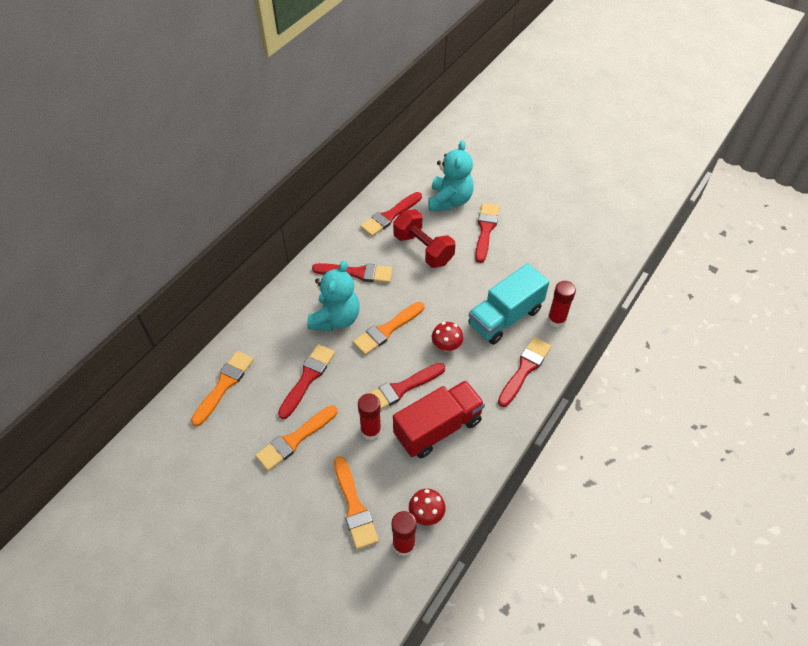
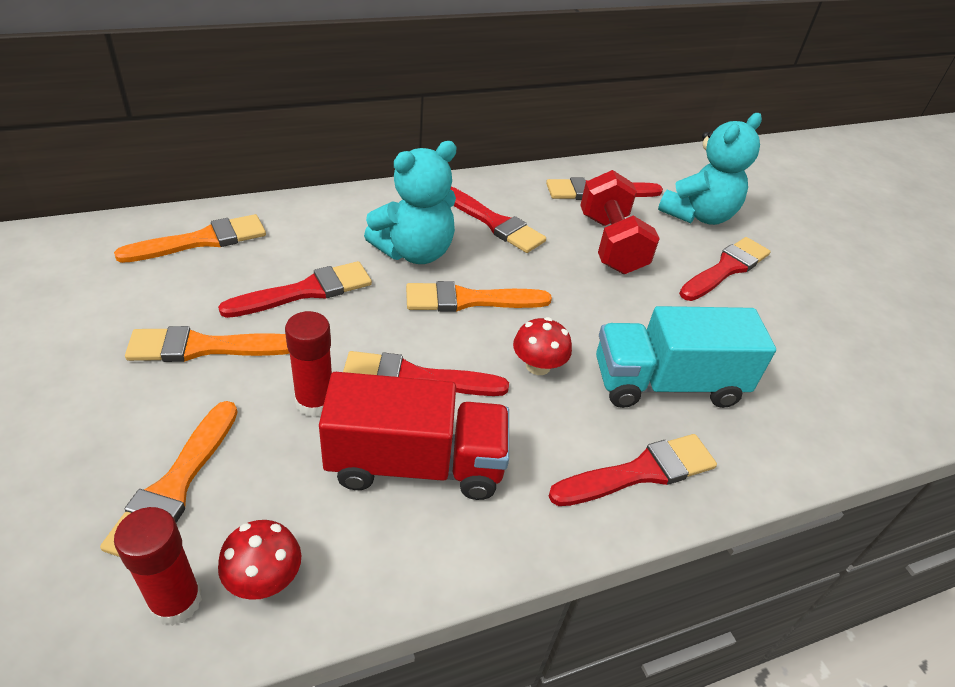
camera: 30 degrees right, 10 degrees down
(556, 320) = (757, 436): red glue stick -> none

